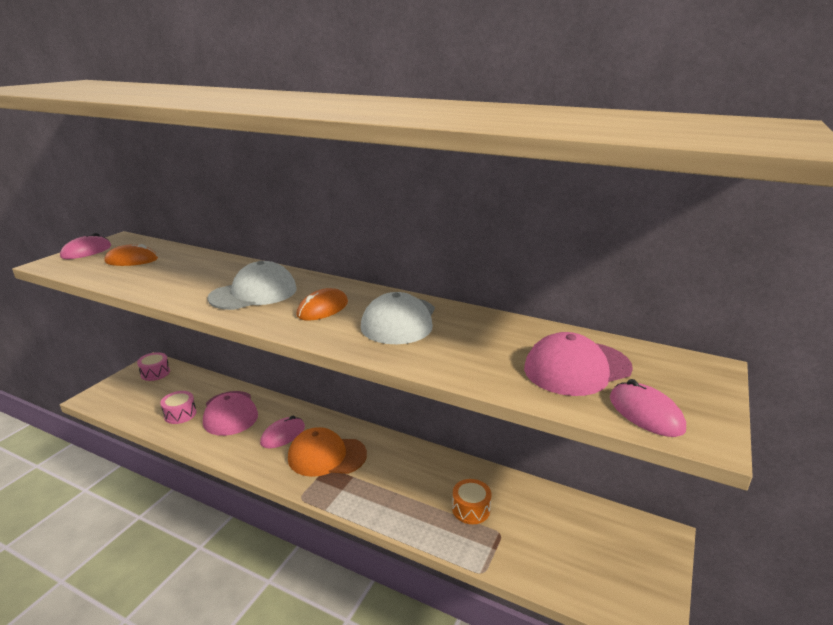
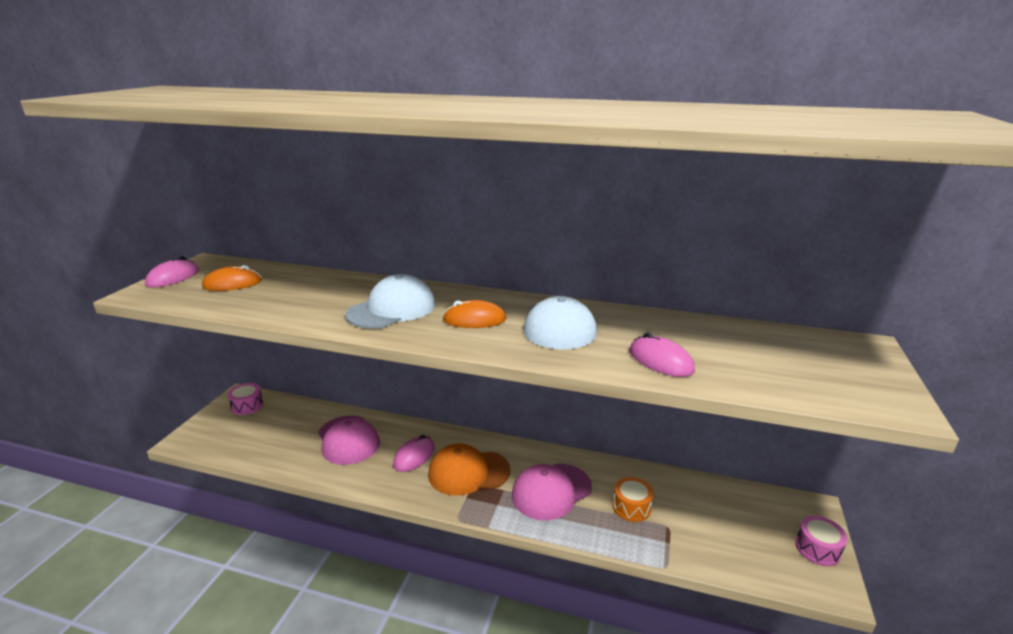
camera: 10 degrees left, 0 degrees up
(180, 414) = (293, 447): pink drum -> pink drum (817, 549)
(322, 309) = (474, 319): orange mouse -> orange mouse turned 60 degrees clockwise
(577, 368) = (754, 356): pink cap -> pink cap (551, 491)
(646, 413) = (839, 392): pink mouse -> pink mouse (661, 360)

